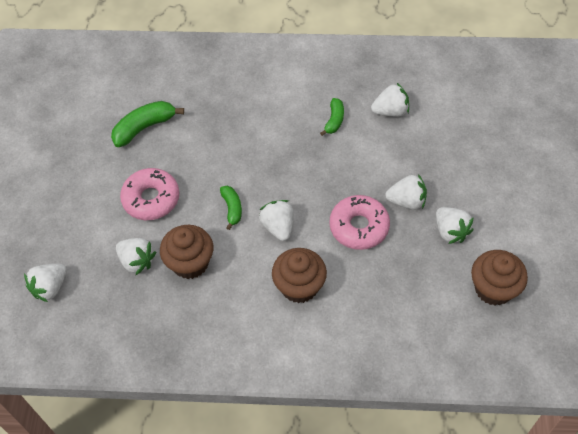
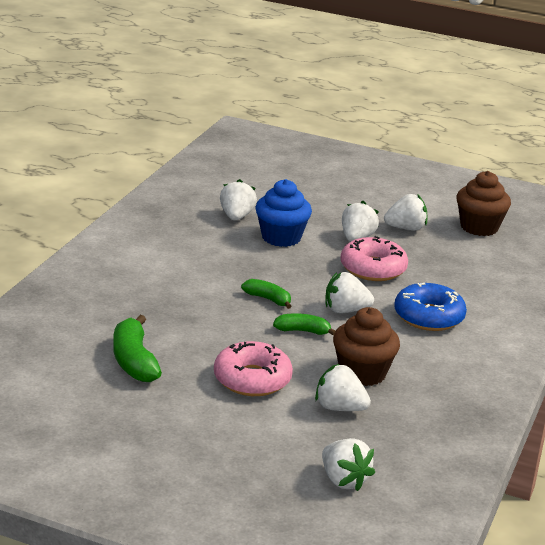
camera: 75 degrees left, 30 degrees down
(137, 261) = (339, 408): white strawberry -> white strawberry turned 120 degrees counterclockwise
(299, 286) = (428, 317): brown cupcake -> blue donut
(334, 120) = (224, 247): green banana -> green banana (268, 299)
(373, 150) = (281, 237): none -> blue cupcake

